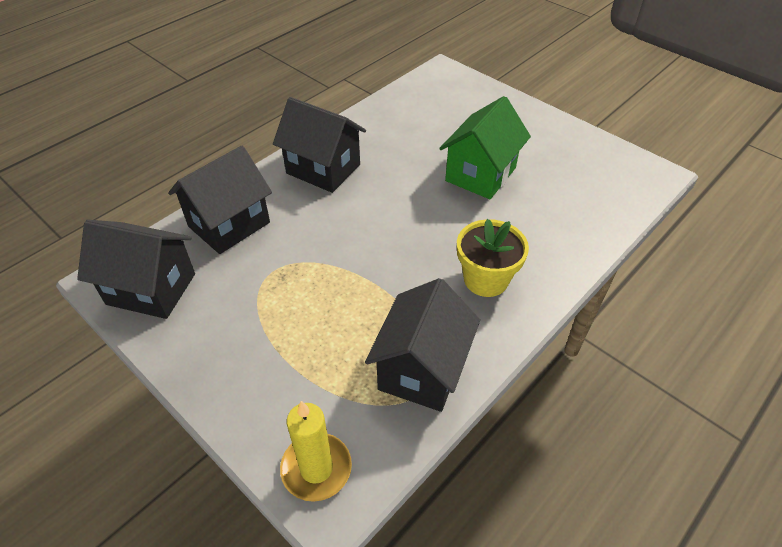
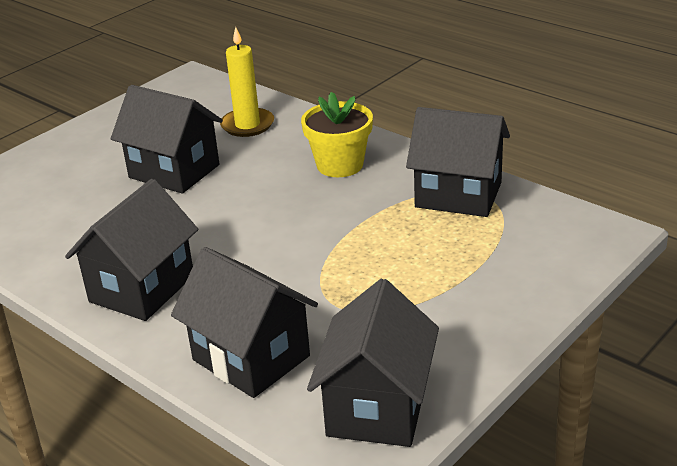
camera: 90 degrees left, 15 degrees down
(316, 468) = (580, 243): yellow candle -> yellow candle (247, 125)
(480, 174) = (174, 171): green house -> black house

